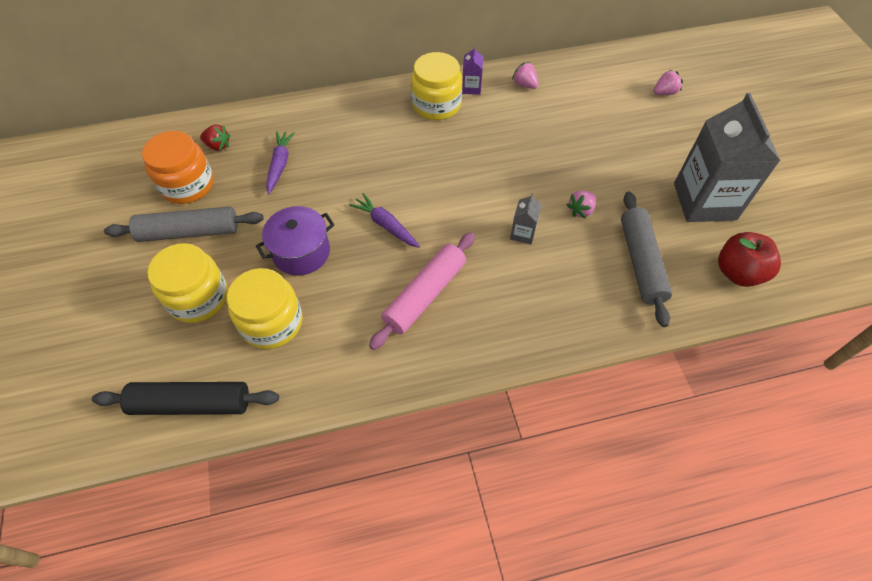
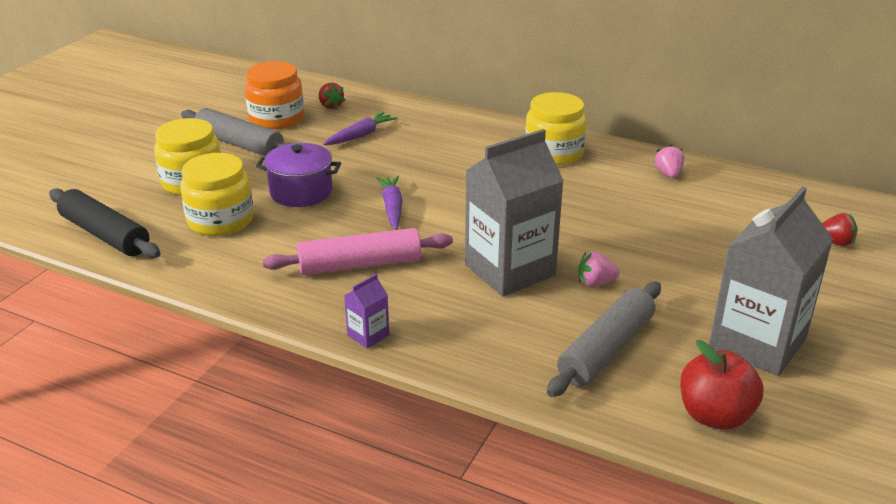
camera: 40 degrees right, 25 degrees down
(471, 88) = (606, 155): purple carton -> purple carton (368, 335)
(523, 233) = (510, 270): grey carton -> grey carton, size x2.39
(664, 93) = (835, 242): pink strawberry -> red strawberry

